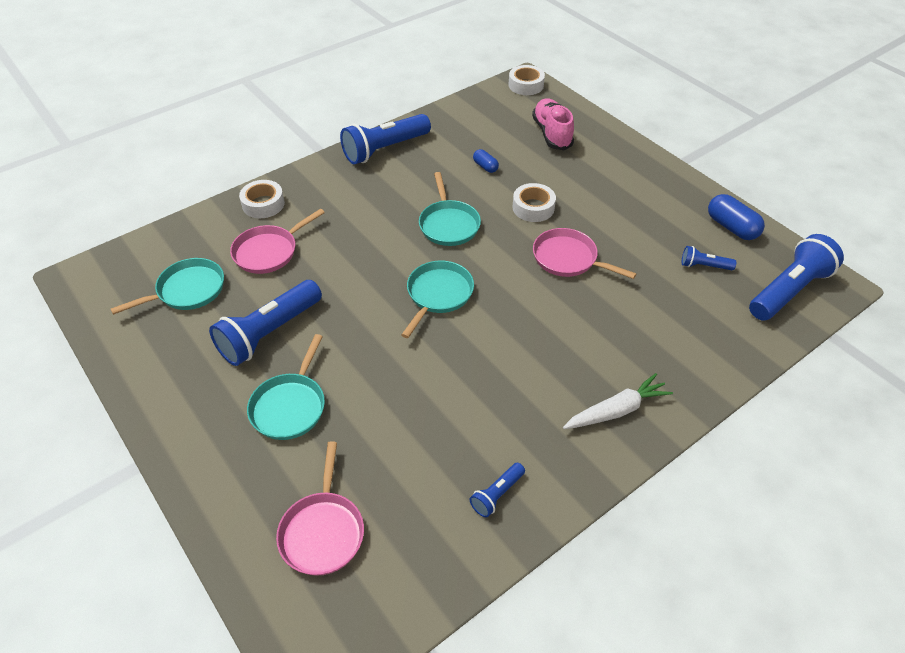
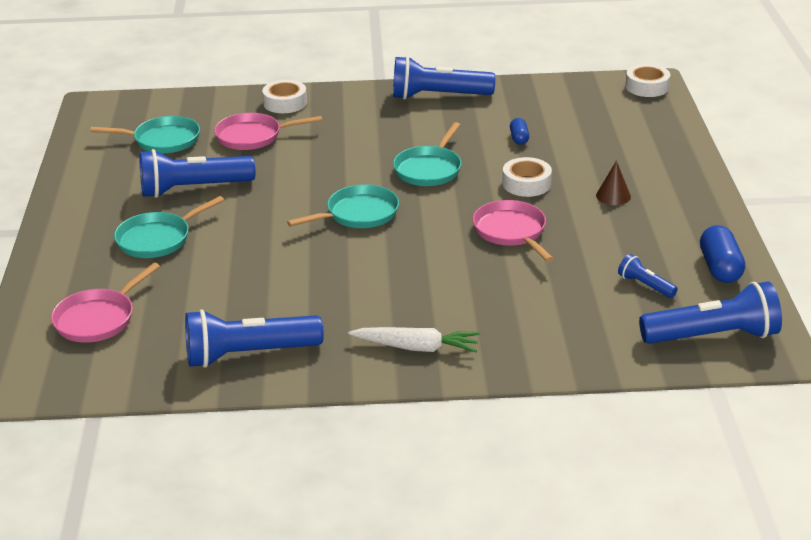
camera: 35 degrees right, 15 degrees down
(497, 495) = (248, 355): blue flashlight -> blue flashlight, size x2.09
(552, 134) = (622, 134): pink shoe -> none
(602, 193) = (613, 196): none -> brown cone

